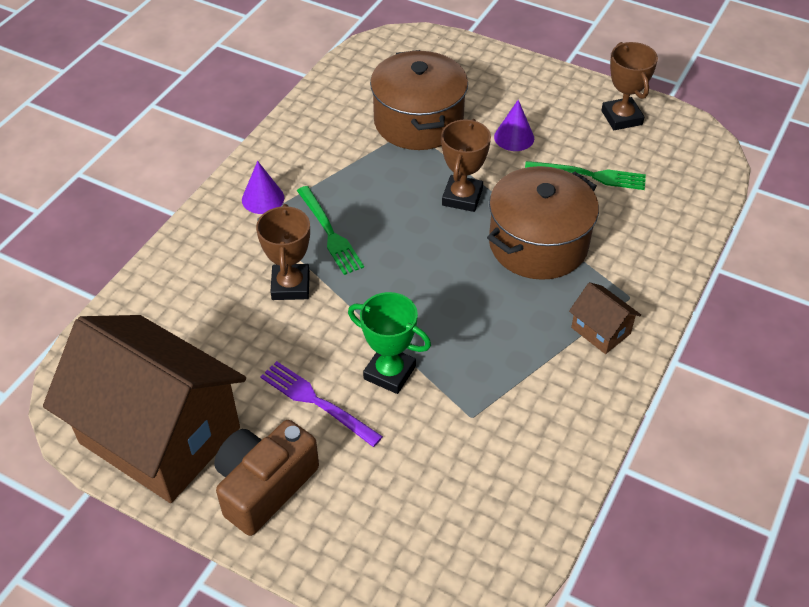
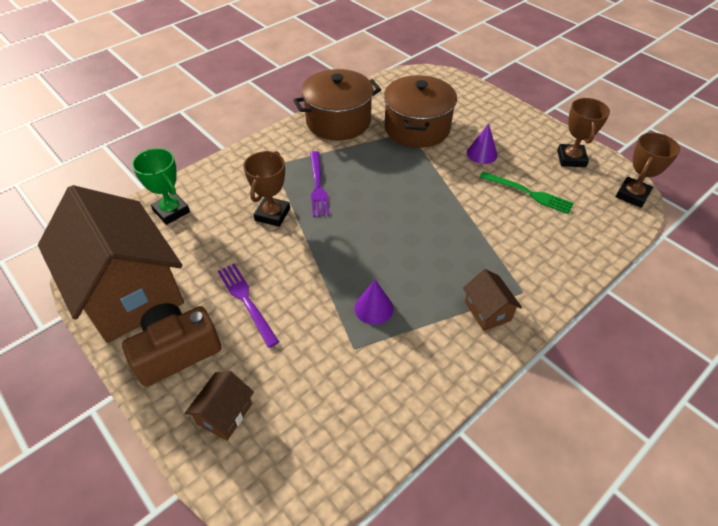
camera: 20 degrees right, 0 degrees up
(263, 198) = (285, 153): purple cone -> purple cone (374, 308)
(329, 233) = (318, 186): green fork -> purple fork
(362, 535) = (225, 414): none -> brown house
(389, 372) = (309, 295): green trophy -> green trophy (171, 211)
(462, 197) = (424, 185): brown trophy -> brown trophy (632, 195)
(538, 244) = (466, 232): brown pot -> brown pot (338, 121)

